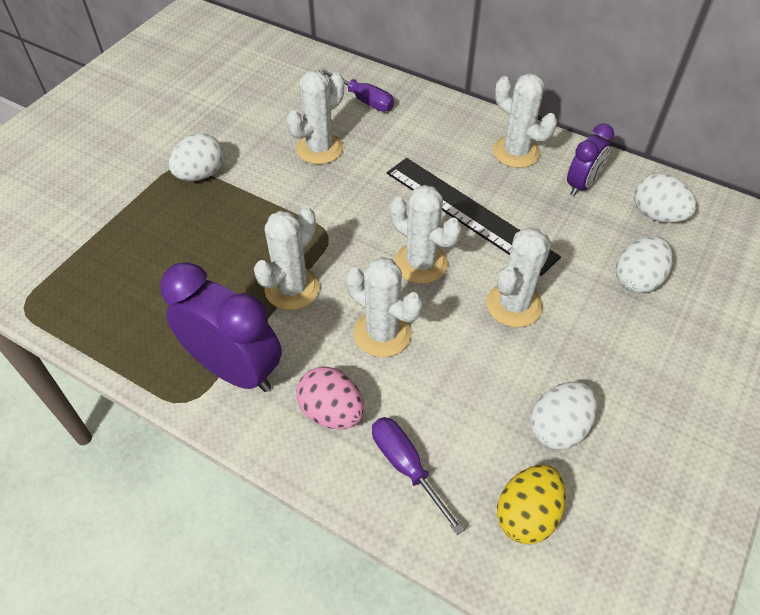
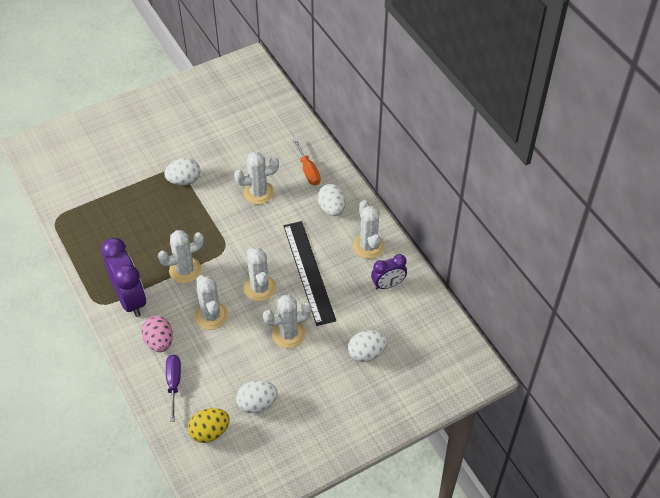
camera: 30 degrees right, 0 degrees up
(363, 100) = (308, 170): purple screwdriver -> orange screwdriver
(657, 215) = (414, 323): white egg -> white egg (332, 208)

